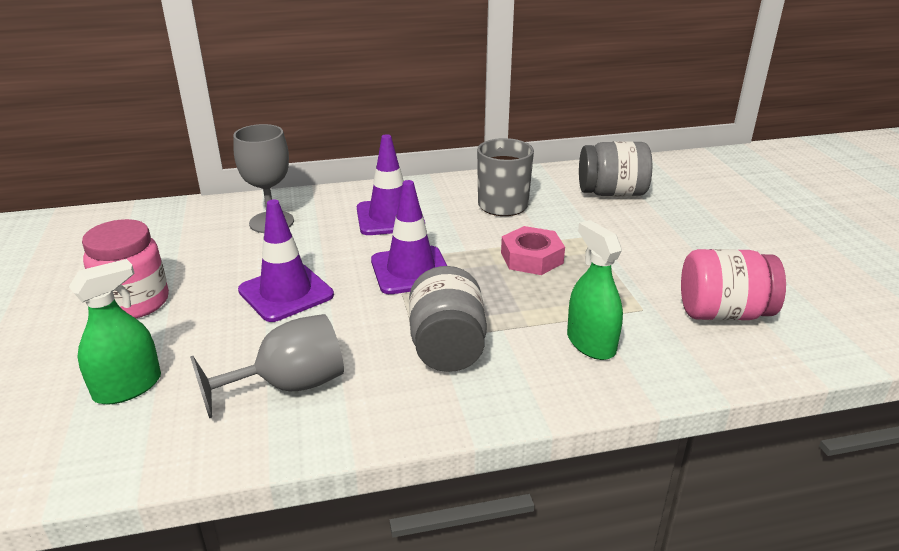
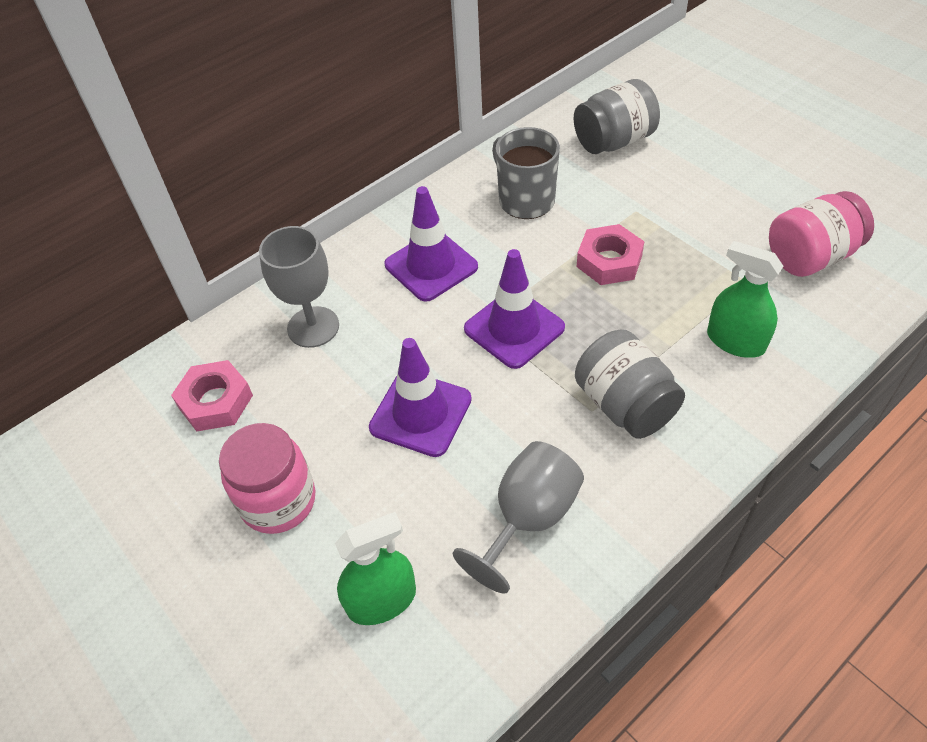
camera: 25 degrees left, 20 degrees up
(127, 387) = (381, 600): green spray bottle -> green spray bottle turned 45 degrees clockwise
(164, 237) = (215, 401): none -> pink nut

